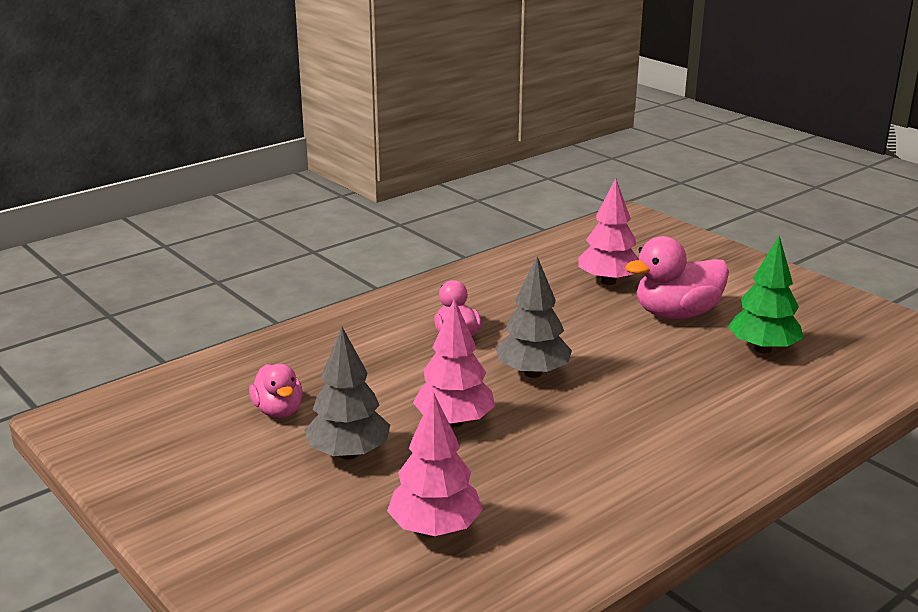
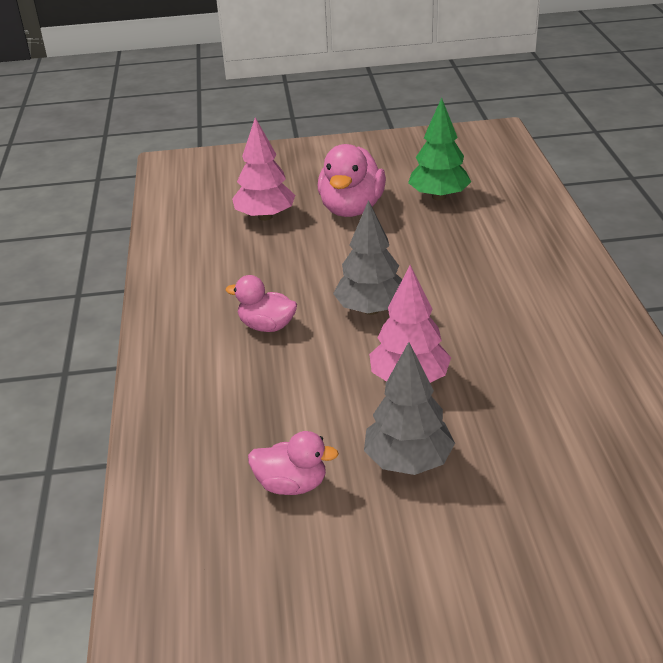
camera: 55 degrees left, 10 degrees up
(435, 529) = (562, 449): pink tree -> none

